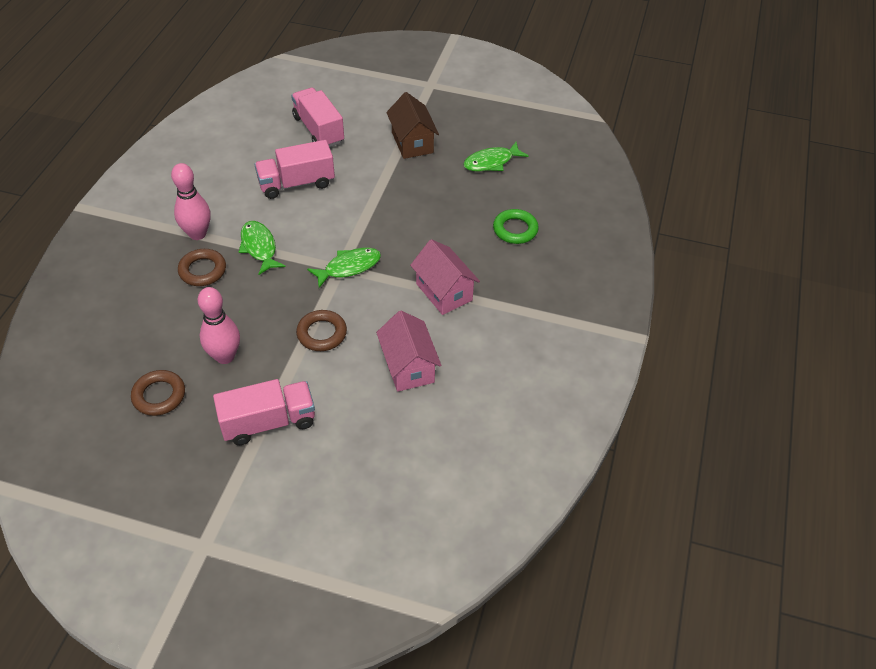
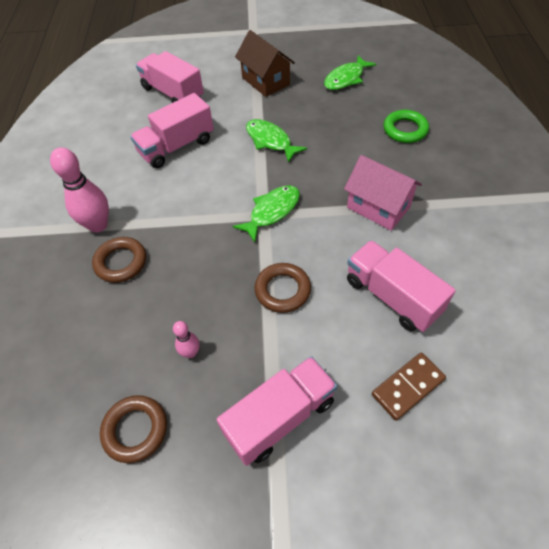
camera: 15 degrees left, 5 degrees up
(225, 356) = (190, 352): pink bowling pin -> pink bowling pin, size x0.52
(259, 247) = (170, 219): green fish -> green fish (270, 141)
(378, 435) = (408, 387): none -> brown domino
(408, 367) = (392, 296): pink house -> pink truck

